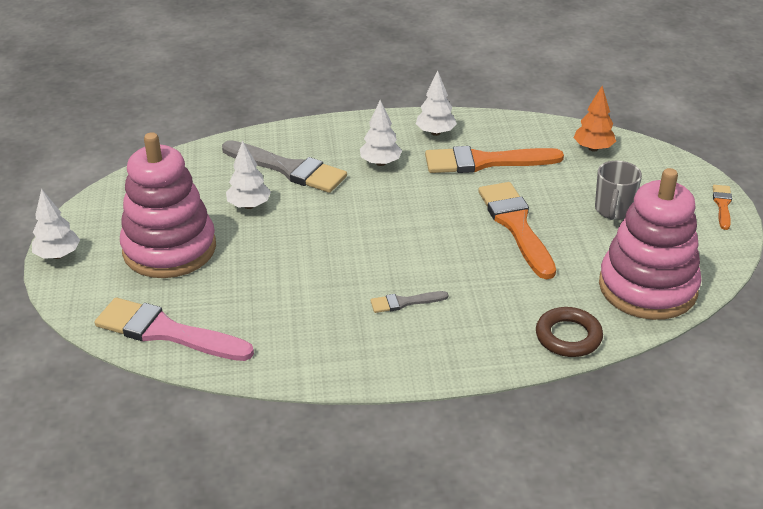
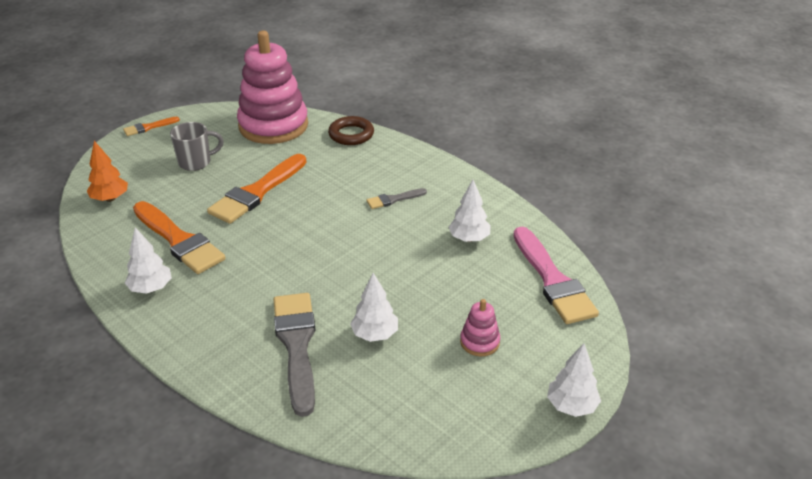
camera: 130 degrees left, 0 degrees up
(169, 249) = (479, 342): pink stacking toy -> pink stacking toy, size x0.41
(380, 163) = (233, 295): white tree -> white tree (469, 238)
(404, 302) = (393, 199): grey brush -> grey brush turned 120 degrees clockwise

